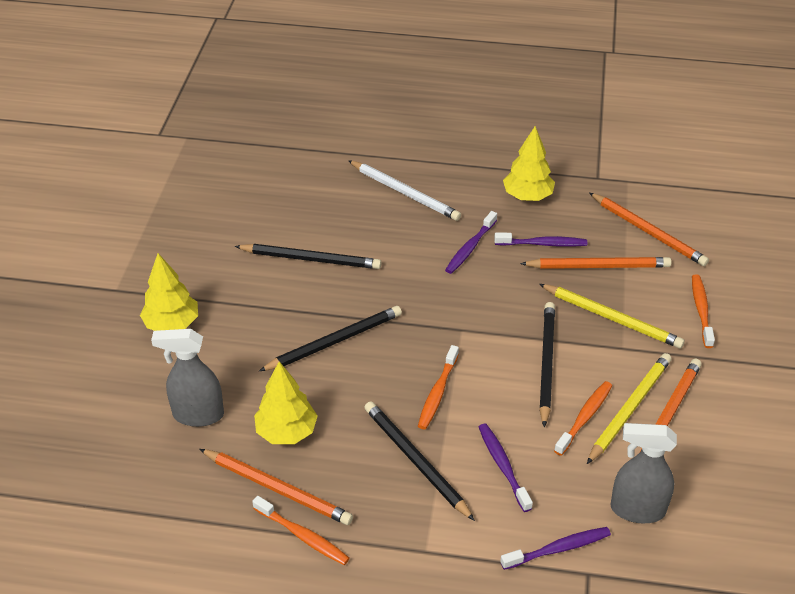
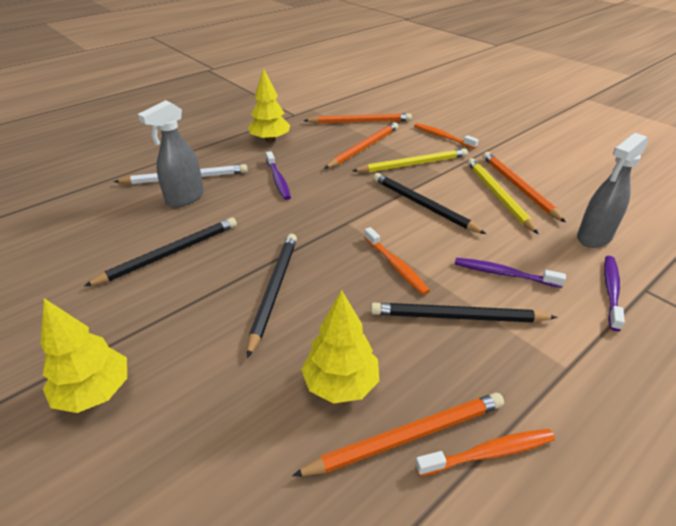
camera: 50 degrees left, 5 degrees down
(198, 415) = (239, 447): grey spray bottle -> grey spray bottle (185, 198)
(542, 244) = (317, 155): purple toothbrush -> none
(584, 417) = (489, 215): orange toothbrush -> none

